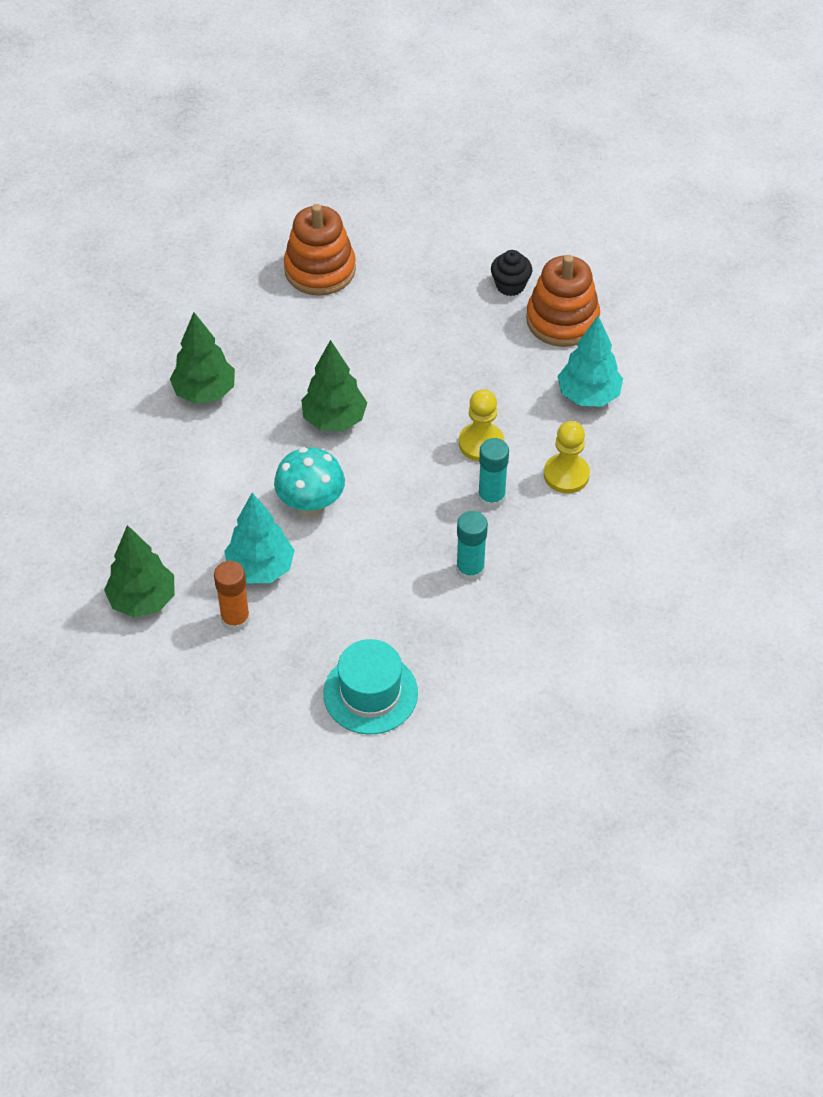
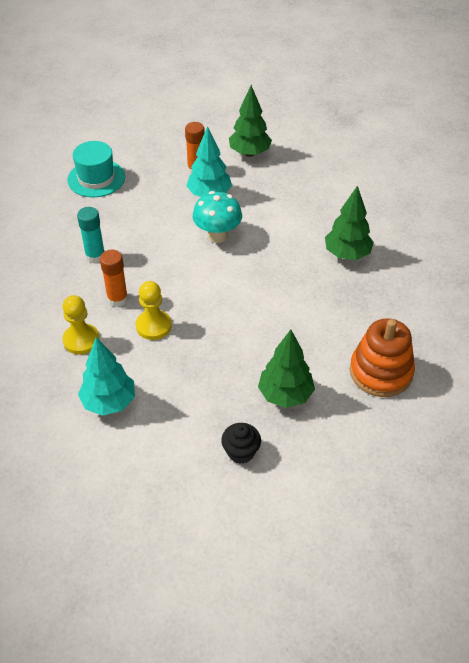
camera: 140 degrees right, 5 degrees down
(334, 419) = (257, 285): green tree -> green tree (285, 395)
(491, 497) = (117, 299): turquoise glue stick -> orange glue stick
(562, 320) = (177, 449): orange stacking toy -> none

